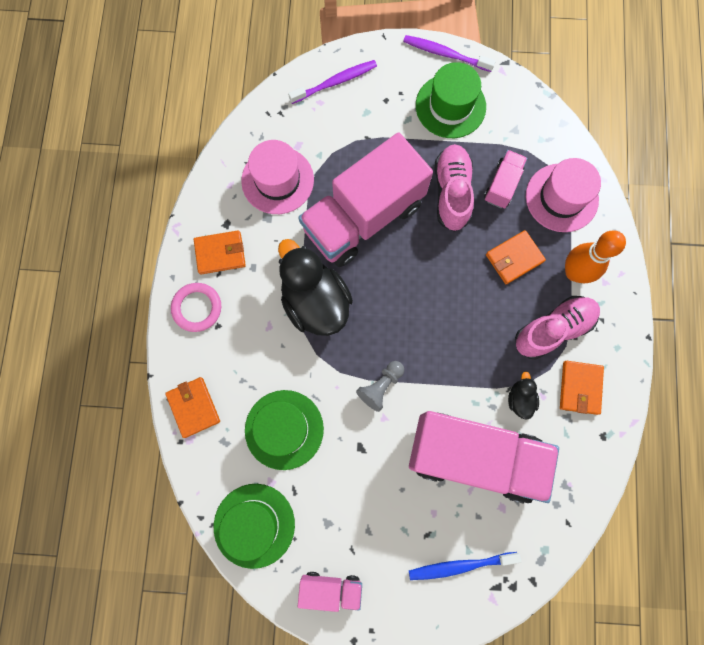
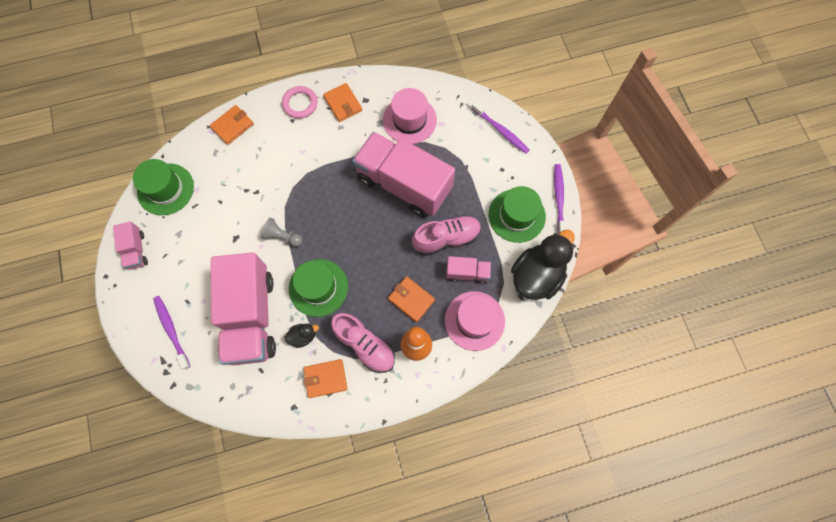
camera: 70 degrees right, 5 degrees down
(284, 429) = (234, 185): green hat -> green hat (318, 287)
(315, 301) = (329, 174): black duck -> black duck (536, 275)
(460, 565) = (171, 330): blue toothbrush -> purple toothbrush

